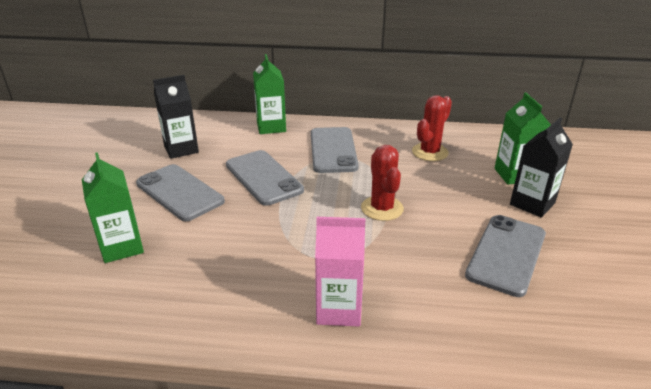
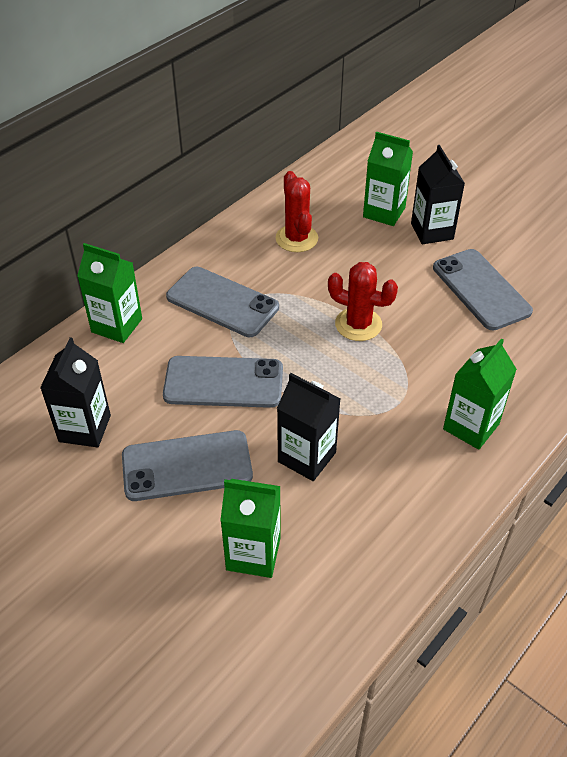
camera: 55 degrees left, 15 degrees up
(227, 236) = (307, 457): none -> black carton
(339, 309) = (471, 426): pink carton -> green carton

